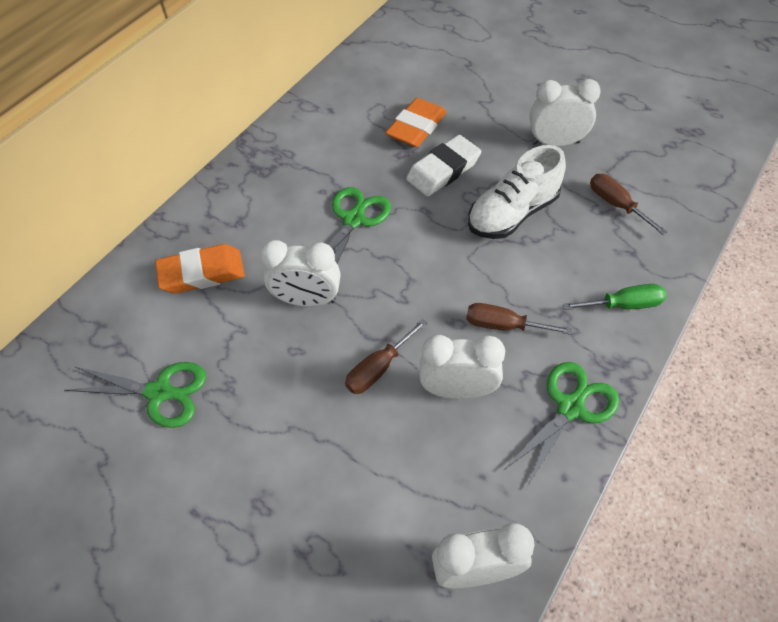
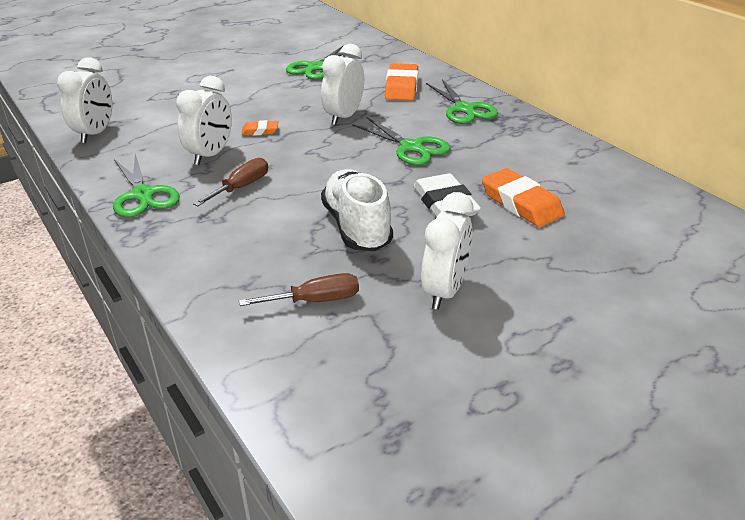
camera: 110 degrees right, 20 degrees down
(246, 202) = (464, 109): none -> green scissors
(378, 368) = (260, 131): brown screwdriver -> orange eraser
(623, 305) = (195, 255): green screwdriver -> none

